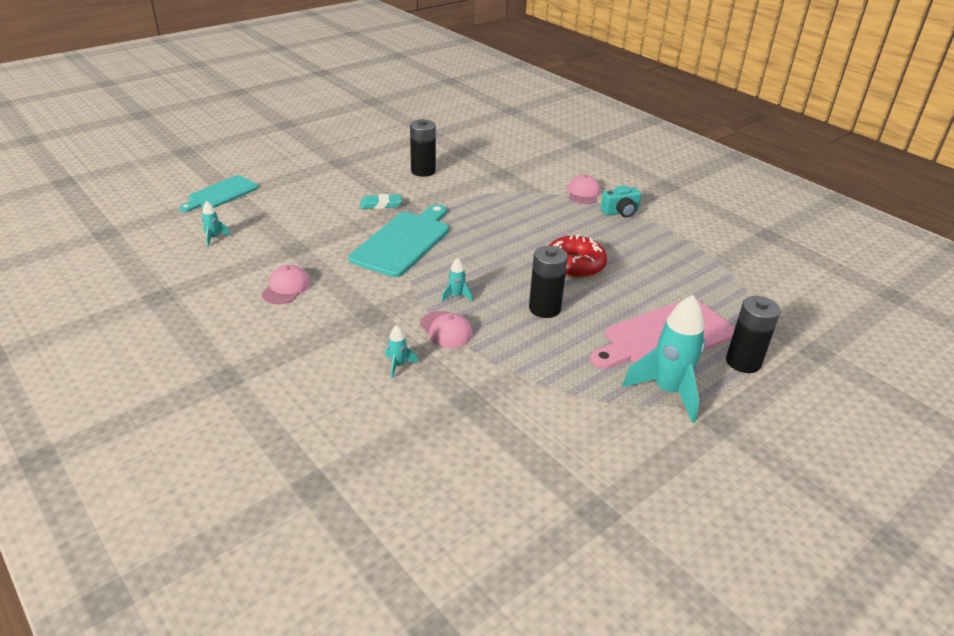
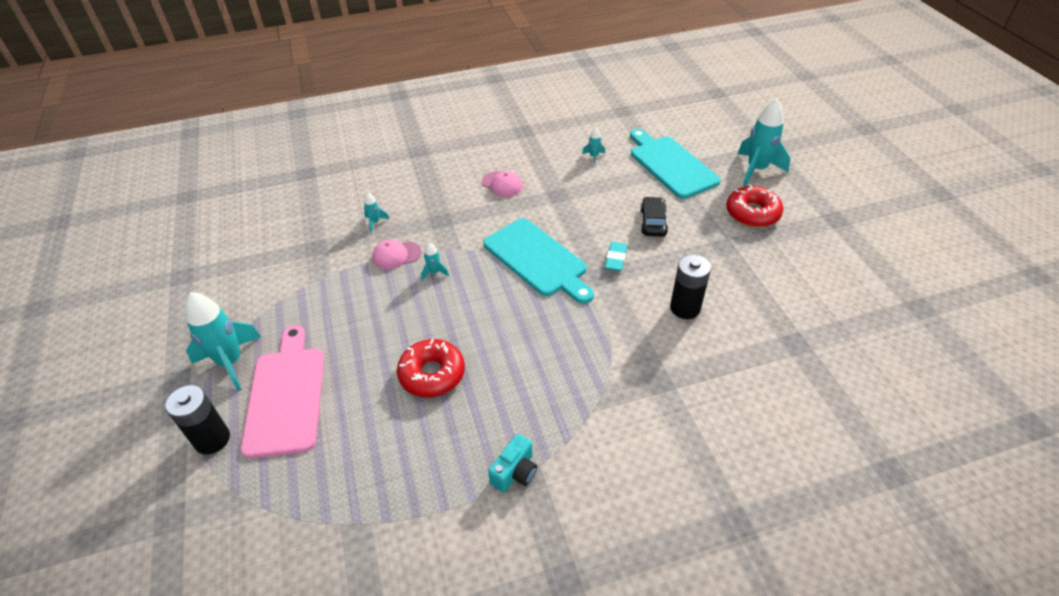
camera: 115 degrees right, 10 degrees up
(221, 155) = (756, 170): none -> turquoise rocket
(221, 194) = (670, 165): turquoise cutting board -> turquoise cutting board, size x1.54
(289, 153) = (752, 213): none -> red donut
(320, 193) = (653, 222): none -> black car
(544, 308) = (381, 324): black battery -> none
(583, 193) = (579, 451): pink cap -> none
(620, 212) = (515, 472): turquoise camera -> turquoise camera turned 150 degrees counterclockwise

